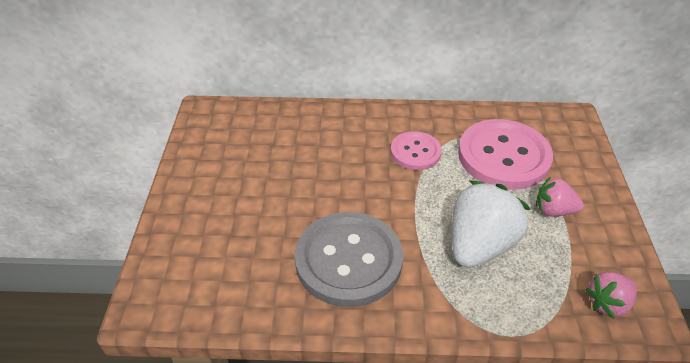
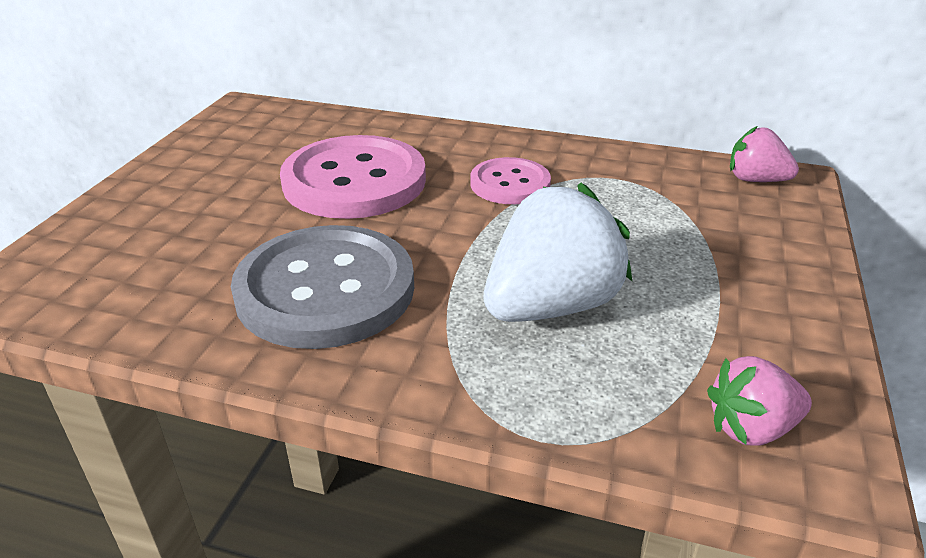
camera: 15 degrees right, 10 degrees down
(503, 156) = (650, 207): pink button -> pink button (354, 181)
(553, 210) = (705, 283): pink strawberry -> pink strawberry (755, 180)

